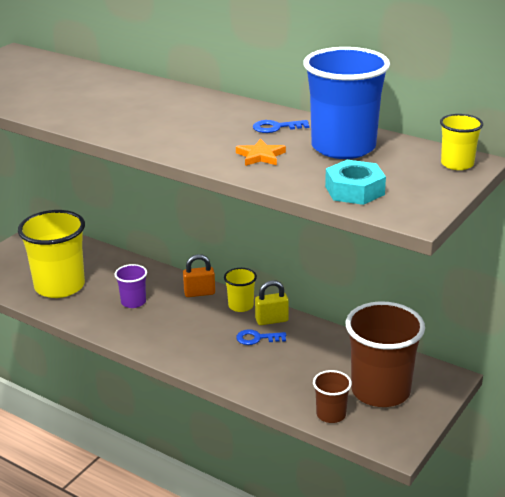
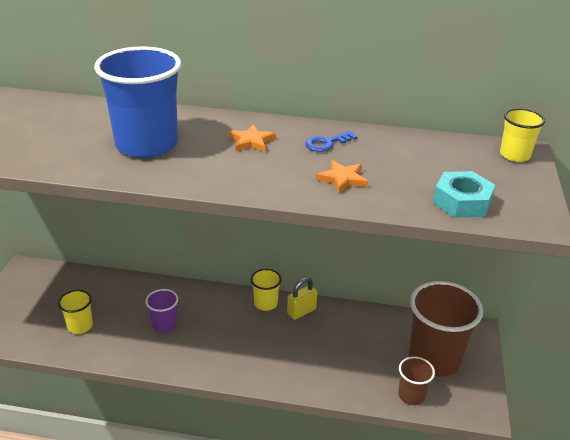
camera: 25 degrees left, 5 degrees up
(59, 286) = (80, 326): yellow cup -> yellow cup, size x0.49
(199, 293) = (220, 299): orange padlock -> none
(208, 116) = (251, 141): none -> orange star
(257, 338) = (301, 334): blue key -> none
(343, 147) = (406, 155): blue cup -> blue cup (147, 144)

